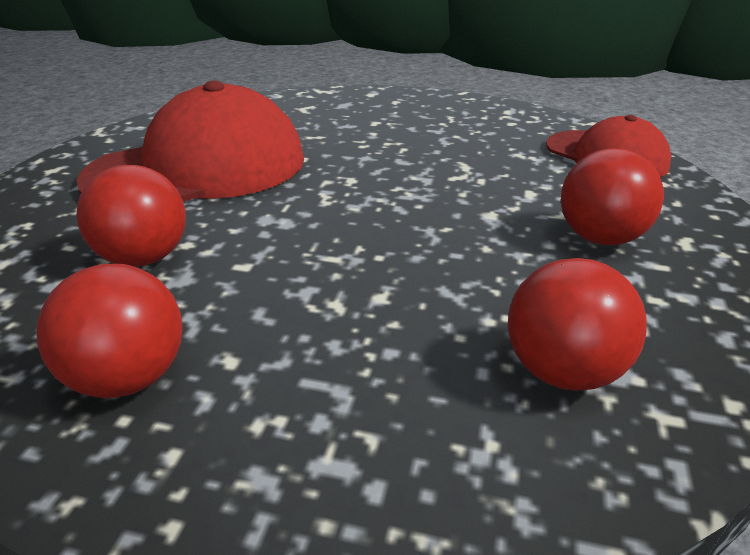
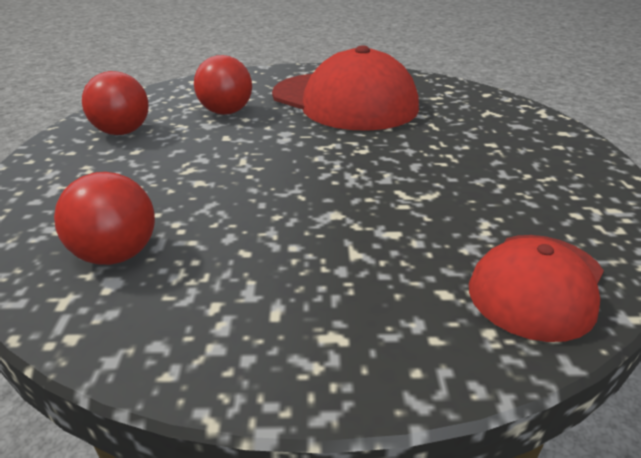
camera: 75 degrees right, 0 degrees up
(600, 238) = (315, 275): red ball -> none

